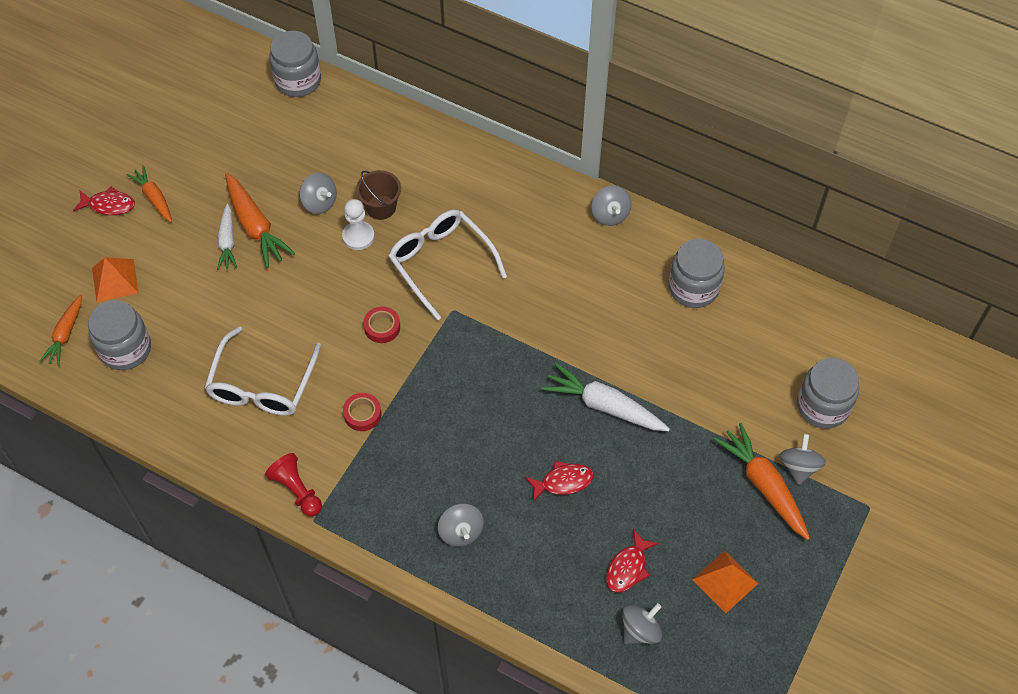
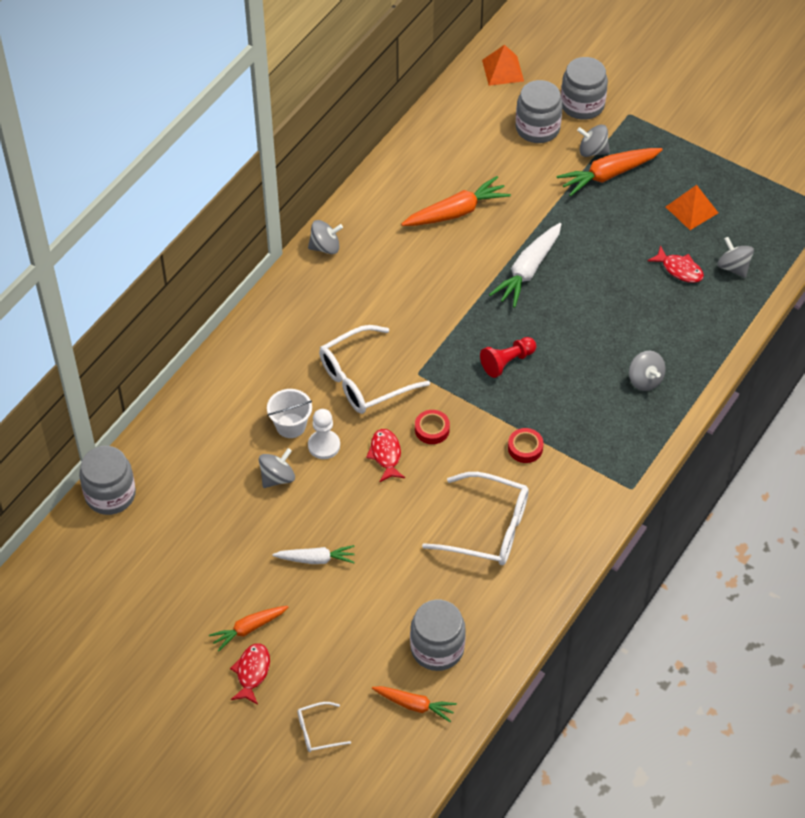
camera: 85 degrees left, 5 degrees down
(45, 260) = (318, 731): none -> white glasses
(115, 280) = (351, 662): orange pyramid -> orange pyramid (502, 70)
(255, 226) = (299, 534): orange carrot -> orange carrot (456, 212)
(297, 490) = (601, 501): red pawn -> red pawn (507, 362)
(381, 207) = (291, 425): brown bucket -> white bucket
(461, 532) = (645, 380): grey spinning top -> grey spinning top turned 75 degrees clockwise
(563, 482) = (600, 305): red fish -> red fish (386, 455)
(693, 288) = (413, 197): grey jar -> grey jar (582, 105)

